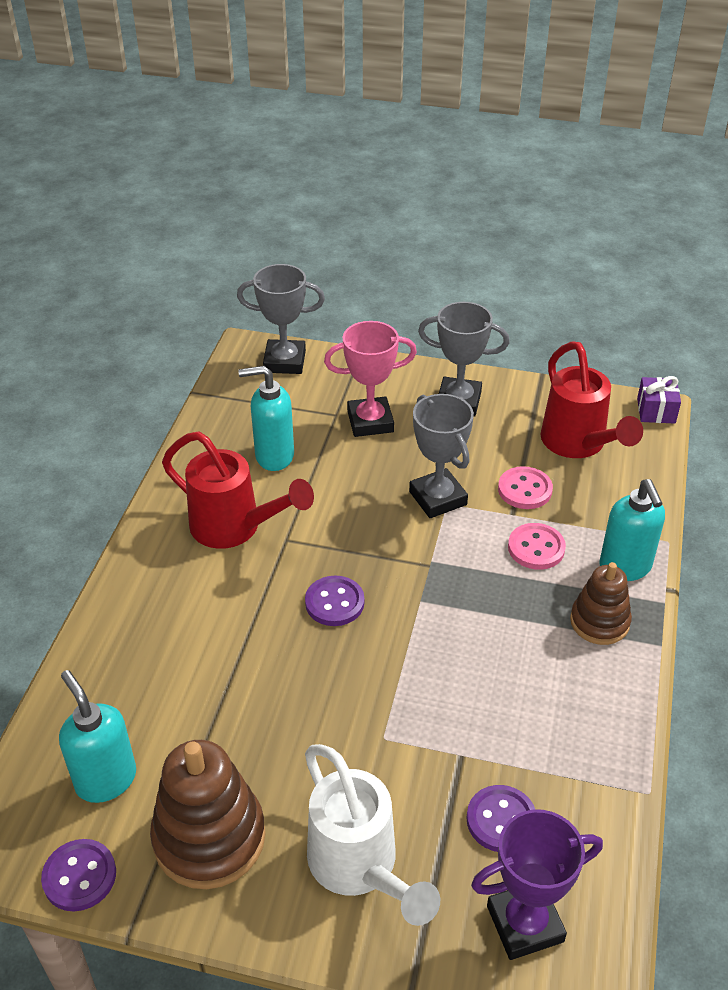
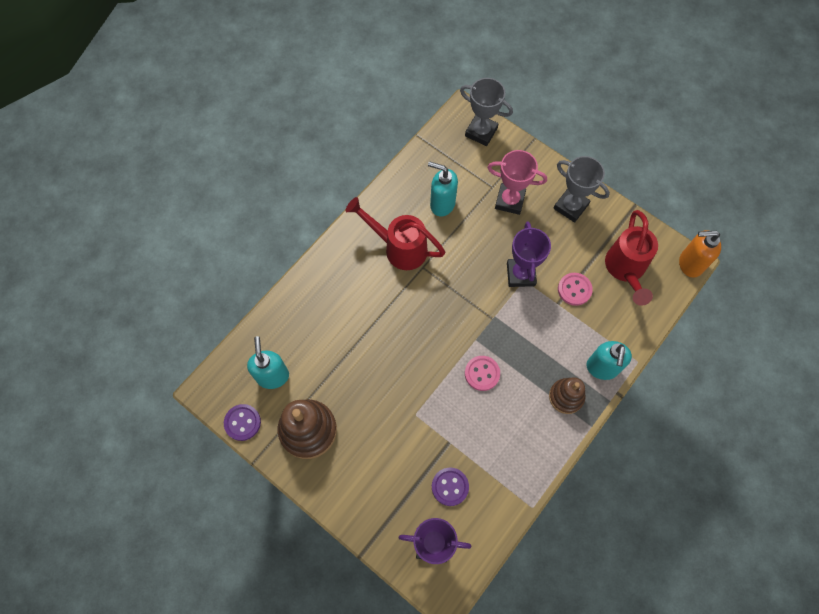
camera: 25 degrees right, 25 degrees up
(236, 528) = (399, 247): red watering can -> red watering can turned 150 degrees clockwise
(334, 603) = (429, 321): purple button -> none
(360, 868) = (370, 479): white watering can -> none
(438, 498) = (520, 274): grey trophy -> purple trophy
(536, 548) = (558, 333): pink button -> pink button (482, 373)
(656, 411) = (690, 264): purple gift -> orange soap dispenser

